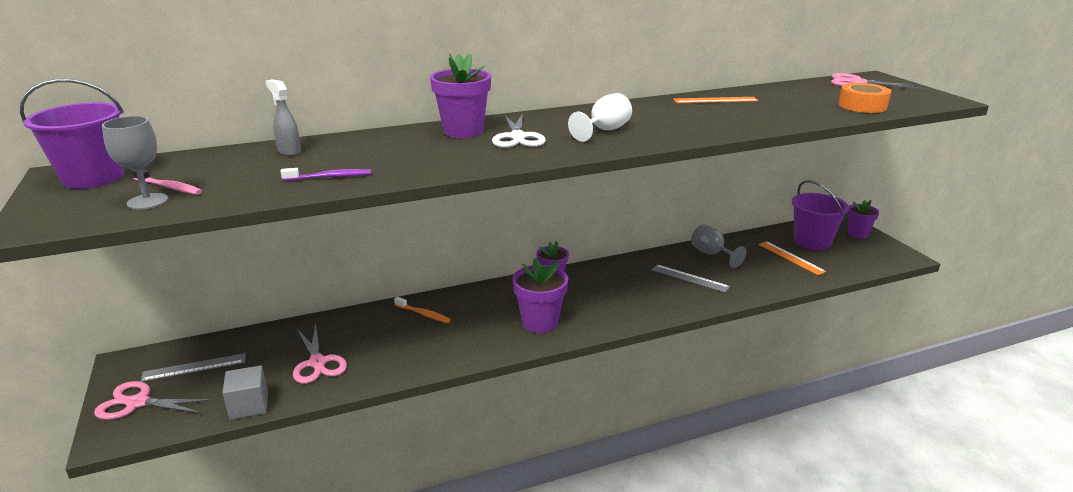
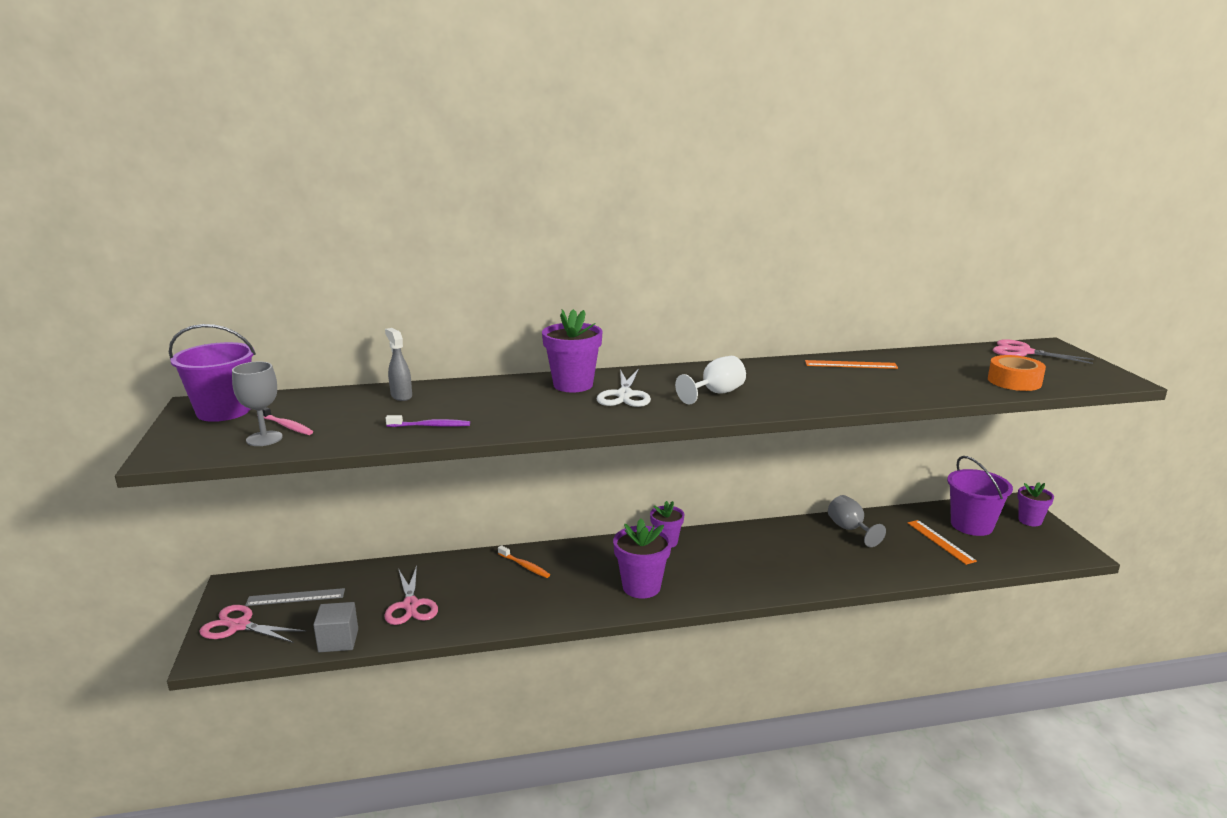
camera: 10 degrees right, 5 degrees down
(690, 278) = (817, 554): grey ruler -> none

